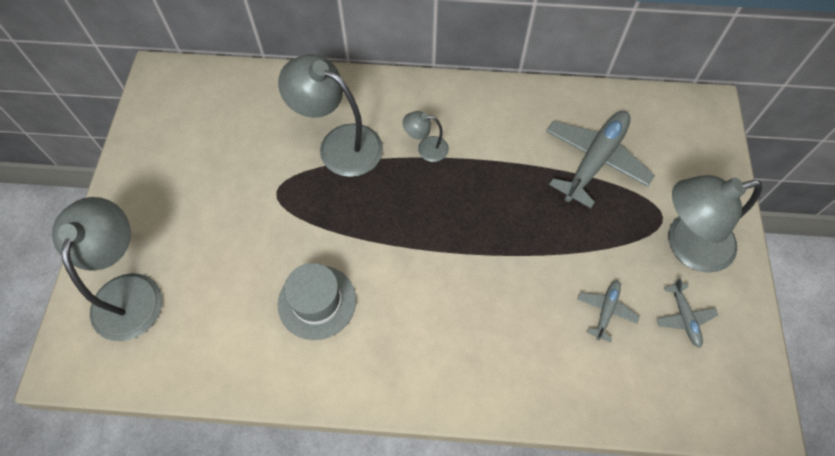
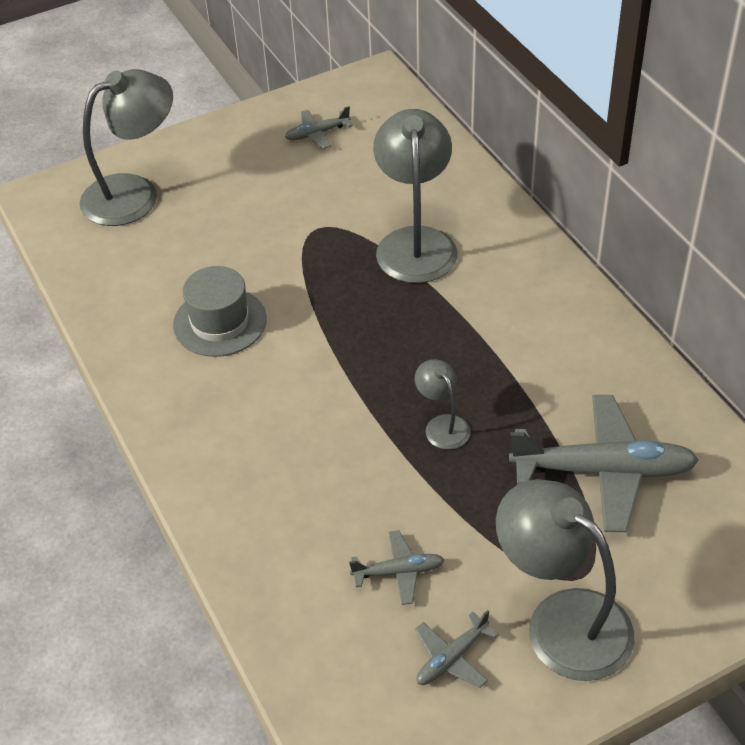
camera: 60 degrees right, 15 degrees down
(181, 139) = (317, 133): none -> grey plane
(426, 148) = (475, 312): grey lamp -> grey lamp (442, 425)

